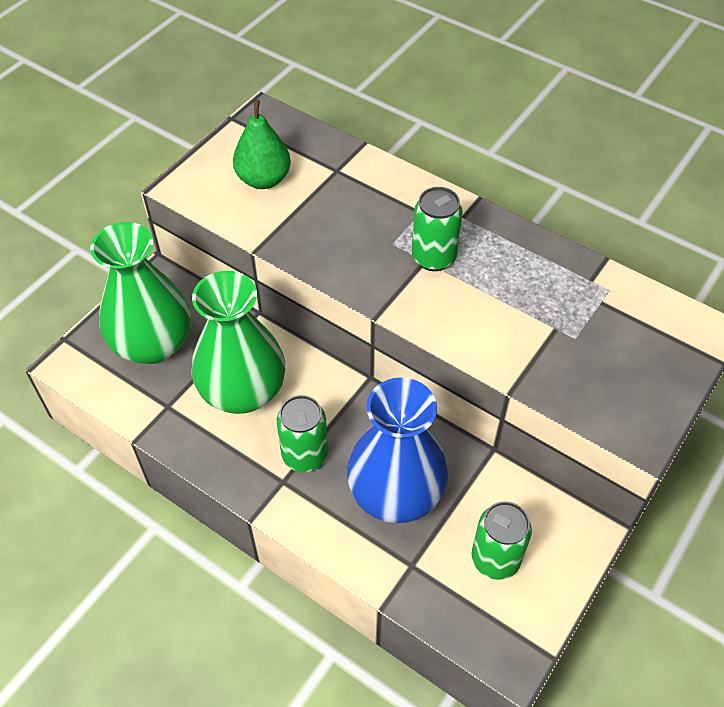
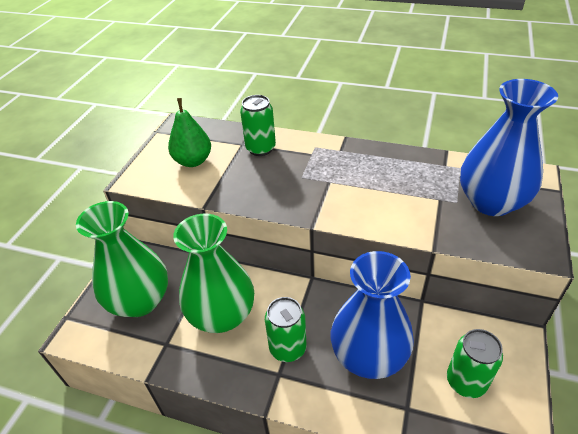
camera: 15 degrees left, 10 degrees down
(433, 257) = (334, 178): green can -> green can (260, 148)
(620, 351) = (491, 202): none -> blue vase

